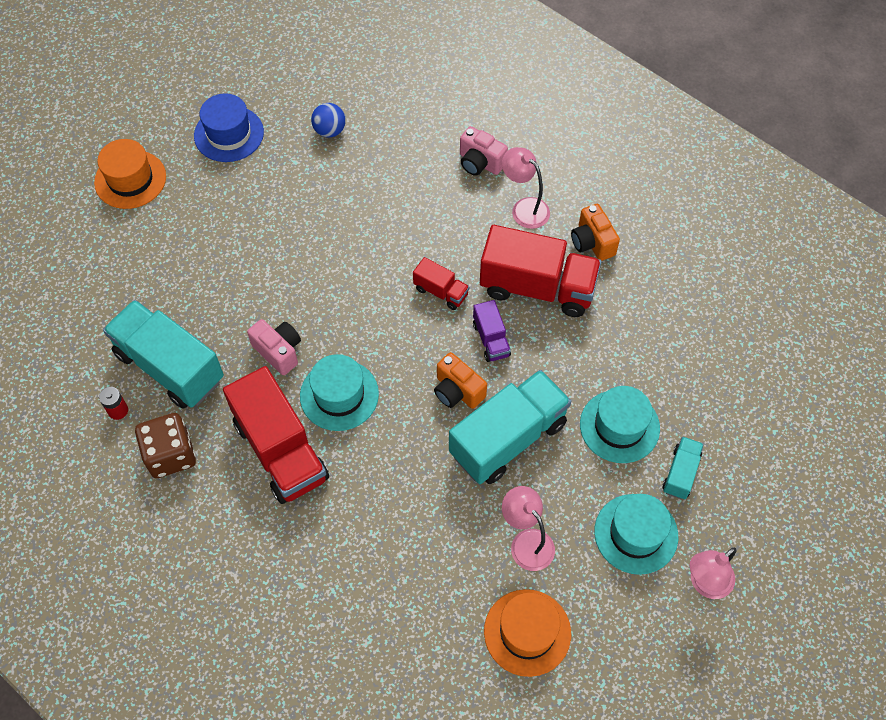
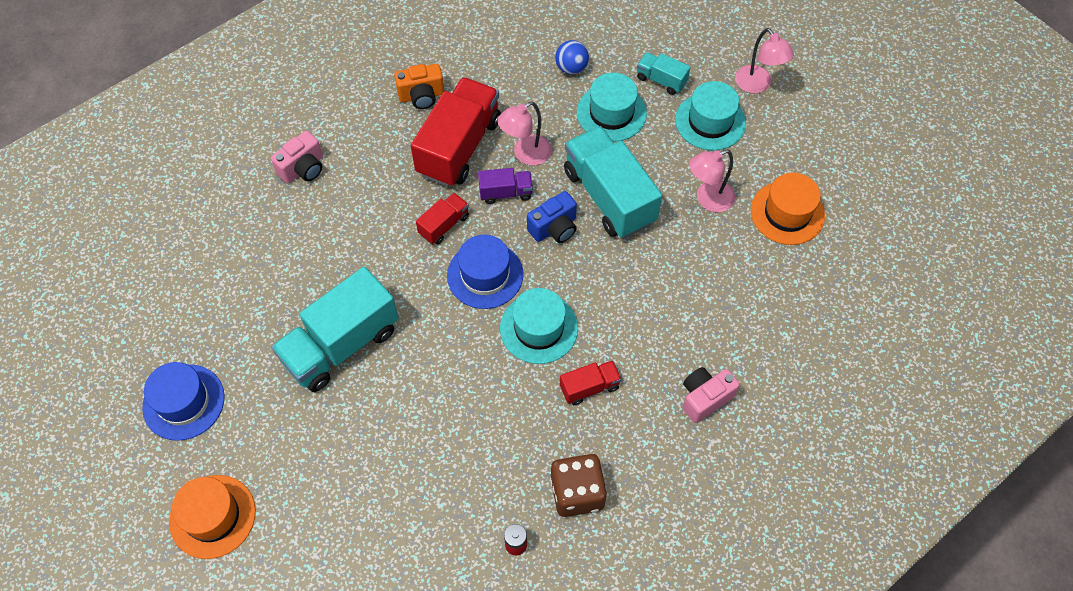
camera: 80 degrees left, 0 degrees up
(170, 366) = (473, 487): turquoise truck -> turquoise truck (341, 344)
(278, 351) = (478, 378): pink camera -> pink camera (704, 398)
(280, 450) = (589, 387): red truck -> red truck, size x0.48
(329, 131) = (215, 299): blue ball -> blue ball (571, 68)
(391, 337) = (485, 275): none -> blue hat
(457, 391) = (554, 228): orange camera -> blue camera
(524, 208) = (368, 141): pink lamp -> pink lamp (525, 154)

